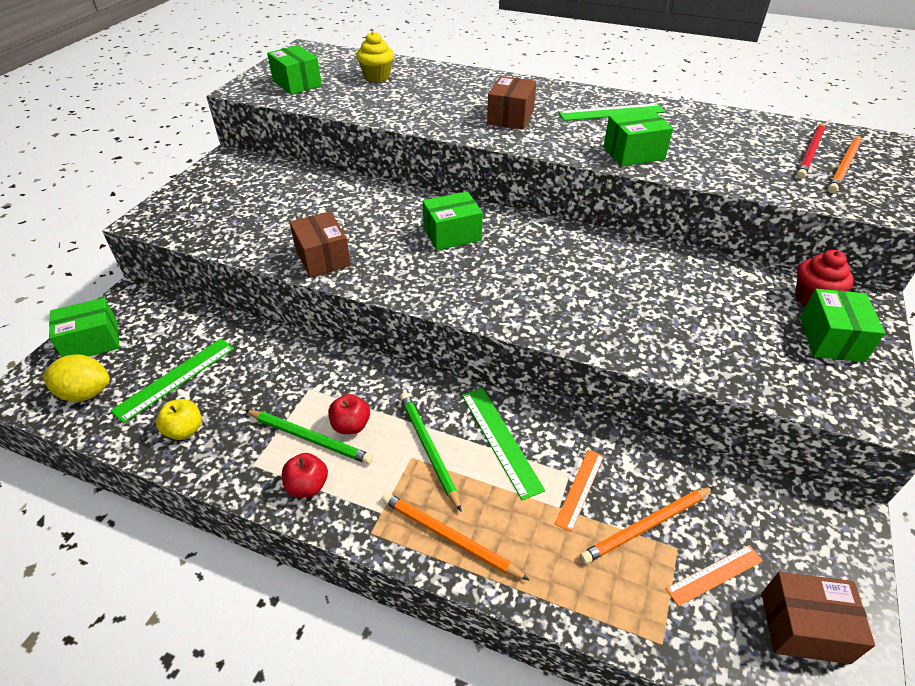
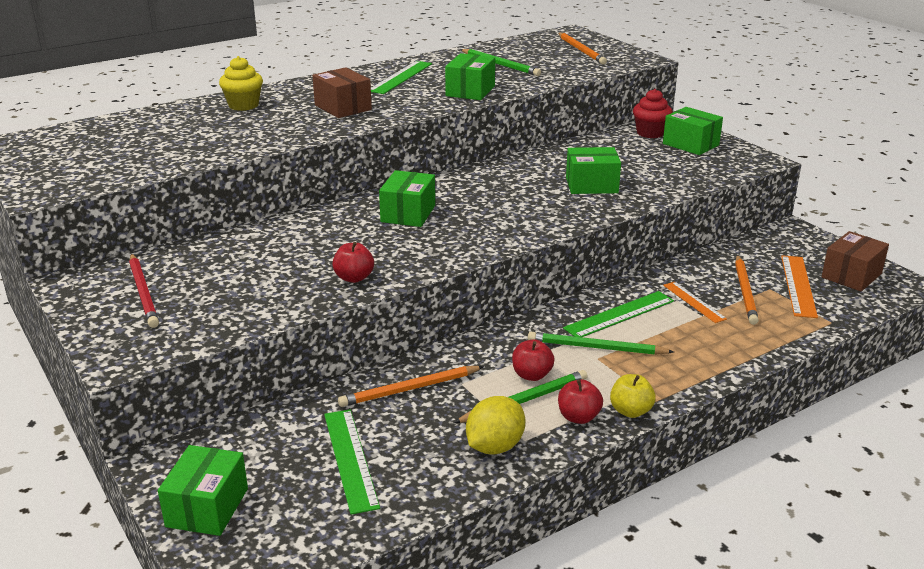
camera: 55 degrees left, 15 degrees down
(86, 393) = (298, 528): yellow lemon -> yellow lemon (495, 446)
(185, 430) = (436, 470): yellow apple -> yellow apple (630, 411)
(297, 83) = (88, 166): green box -> green box (591, 185)
(322, 258) = (354, 278): brown box -> red apple
(377, 77) = (156, 131): yellow cupcake -> yellow cupcake (243, 105)
(449, 537) = (689, 368): orange pencil -> orange pencil (409, 389)
(500, 440) = (619, 314): green ruler -> green ruler turned 45 degrees counterclockwise
(714, 575) = (798, 285): orange ruler -> orange ruler, size x1.52
(722, 142) = (500, 65): none -> green pencil
(810, 153) = (553, 51): red pencil -> red pencil (143, 293)

